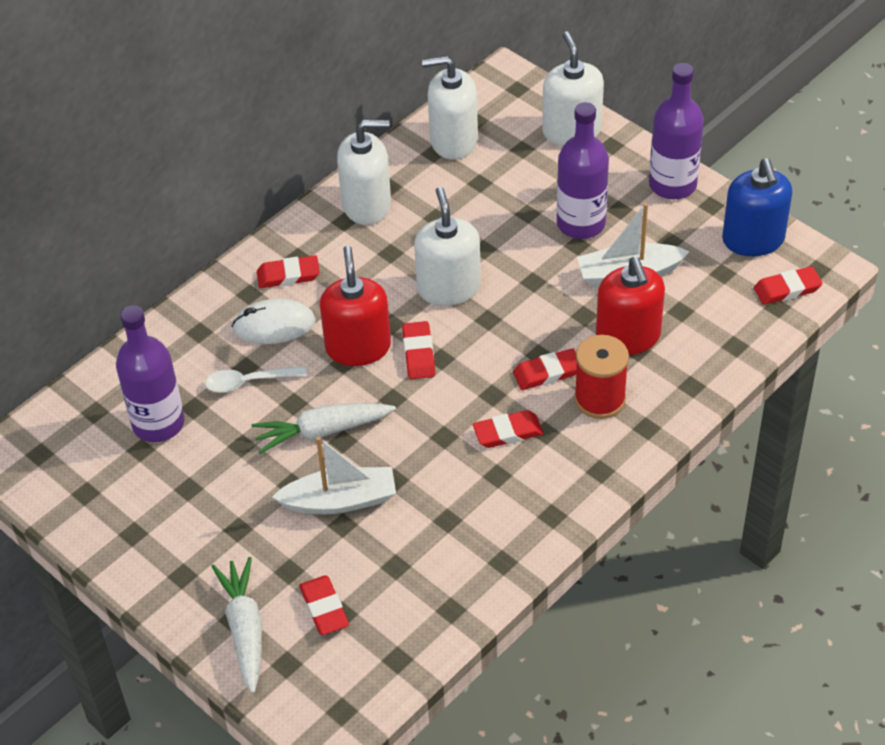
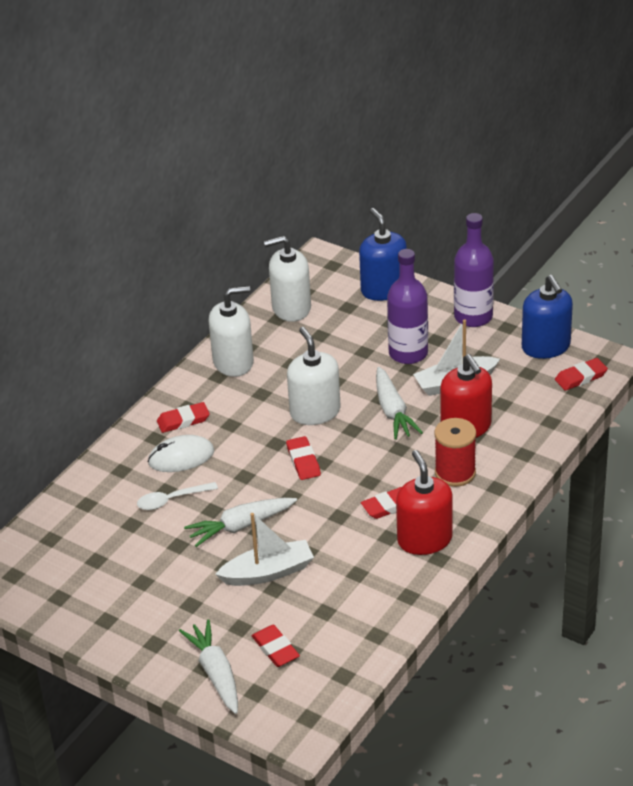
camera: 10 degrees left, 10 degrees down
(158, 423) = (105, 539): purple bottle -> none
(358, 347) = (253, 463): red soap dispenser -> red soap dispenser (424, 539)
(543, 301) = (393, 411): none -> white carrot
(547, 373) = (409, 460): red eraser -> none
(571, 131) = (384, 289): white soap dispenser -> blue soap dispenser

